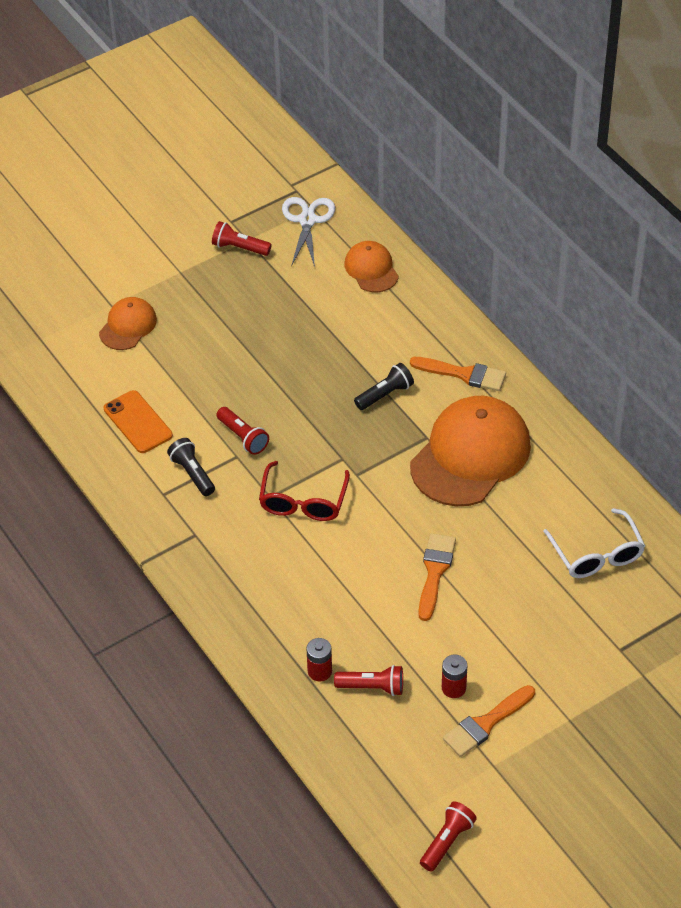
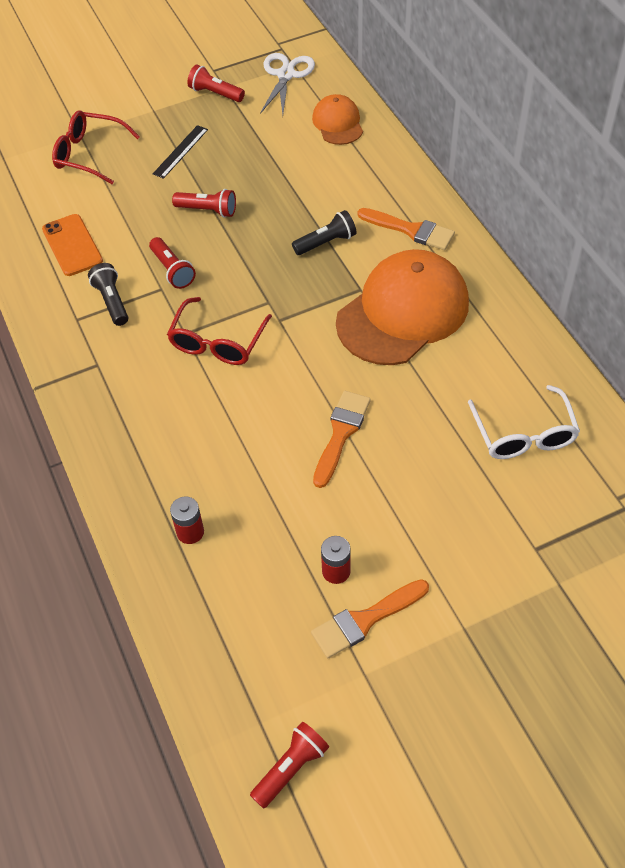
camera: 10 degrees right, 5 degrees up
(128, 326) = (89, 154): orange cap -> red glasses
(220, 314) = (180, 151): none -> black ruler
(372, 687) = (244, 558): red flashlight -> red flashlight (208, 210)

